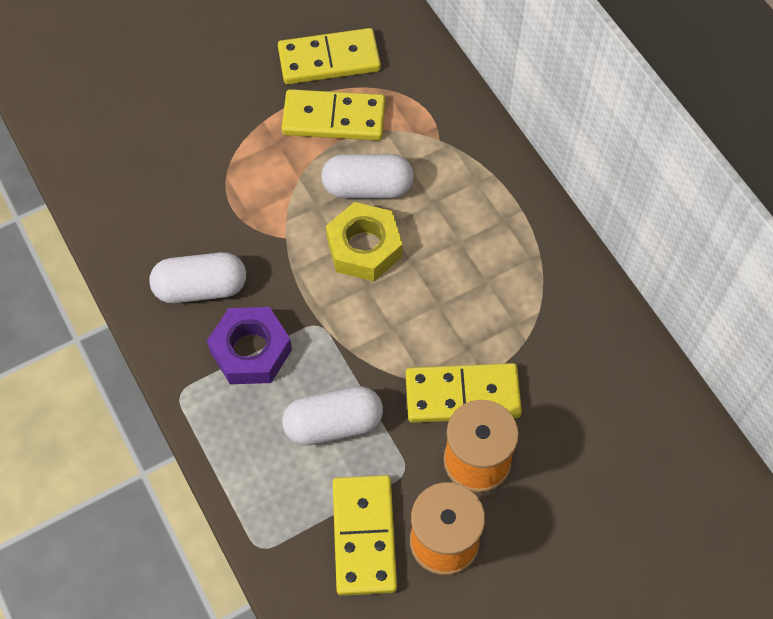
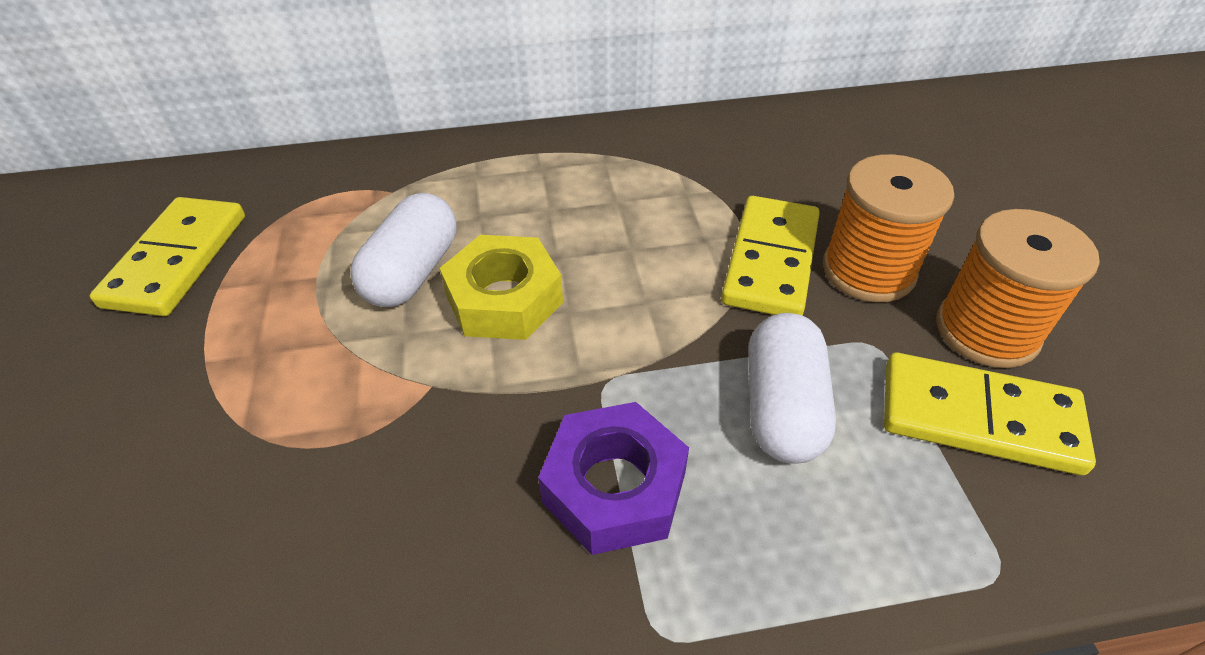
camera: 70 degrees left, 15 degrees down
(201, 288) = (454, 535): white capsule -> none
(334, 118) = (275, 278): yellow domino -> none

